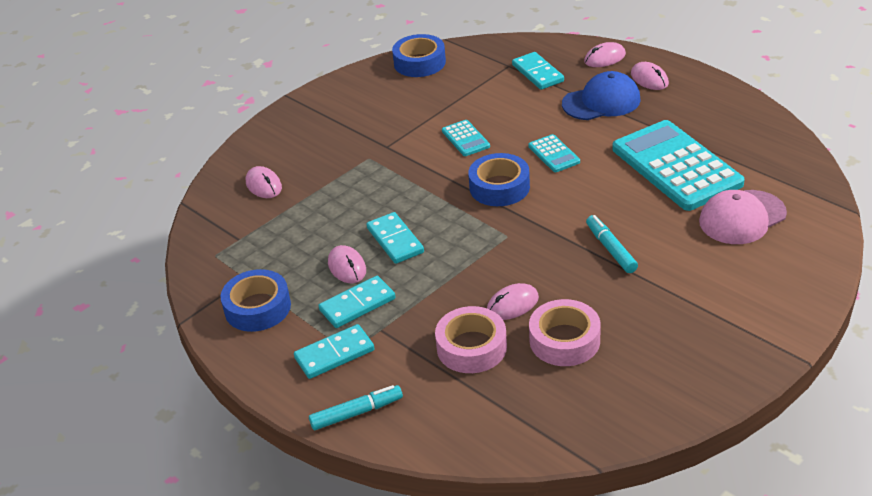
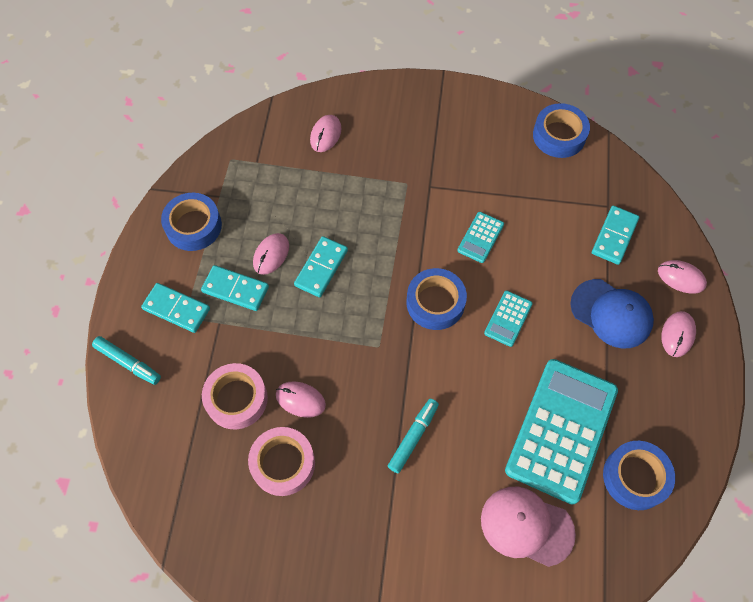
camera: 50 degrees right, 25 degrees up
(746, 146) = (635, 477): none -> blue tape

